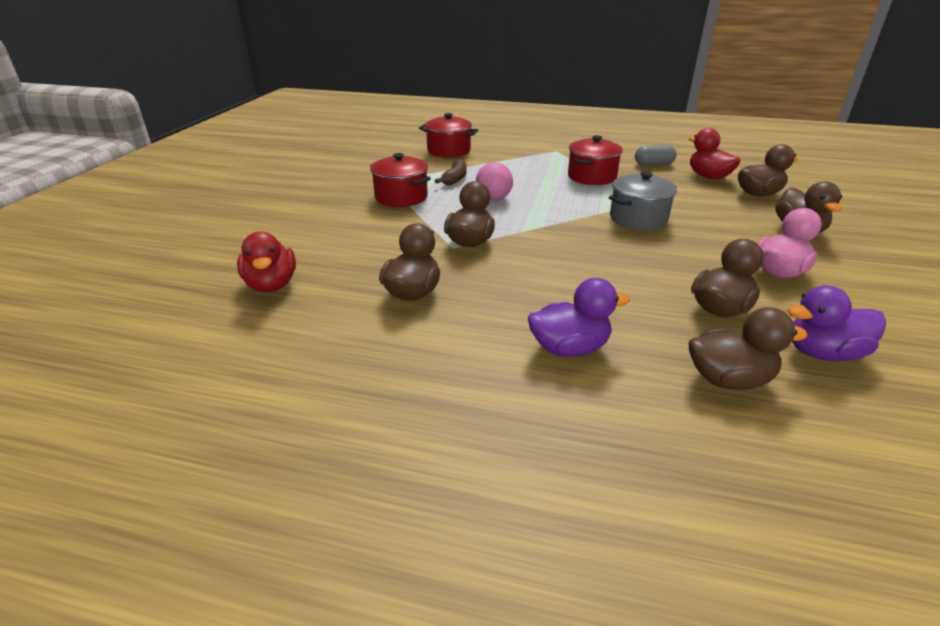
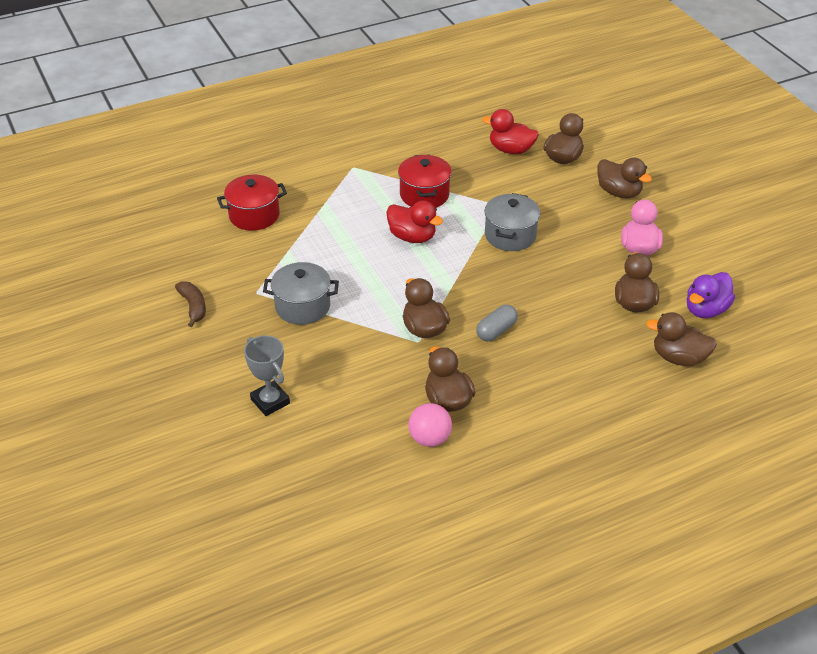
camera: 40 degrees left, 10 degrees up
(271, 285) = (343, 454): red duck -> red duck (412, 237)
(286, 233) = (270, 401): none -> grey trophy
(401, 197) = (302, 306): red pot -> grey pot
(455, 179) = (315, 256): brown banana -> brown banana (193, 307)
(493, 199) = (380, 267): pink ball -> pink ball (430, 439)
(569, 348) = (586, 386): purple duck -> none
(653, 164) = (454, 150): grey capsule -> grey capsule (496, 331)
(728, 379) = (678, 358): brown duck -> brown duck turned 120 degrees counterclockwise

